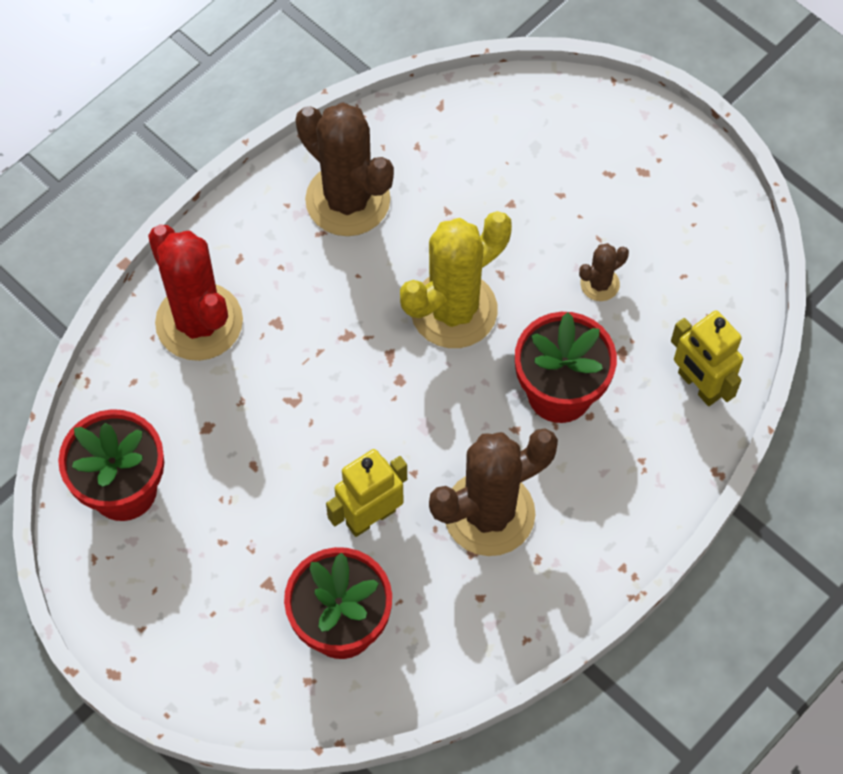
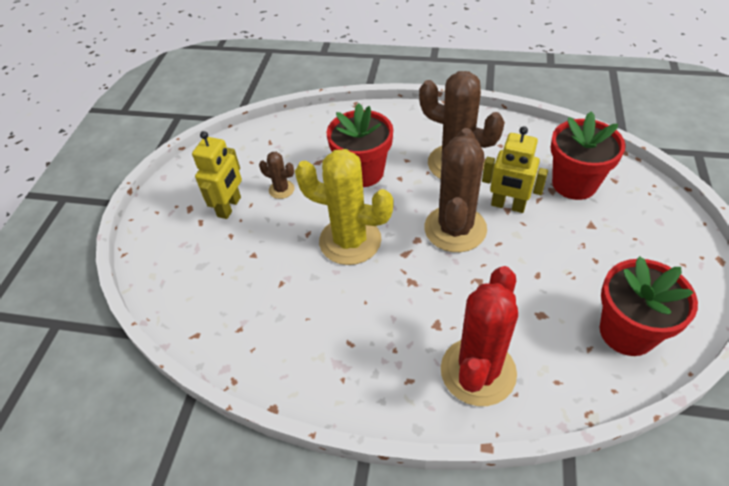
camera: 120 degrees left, 15 degrees down
(348, 200) = (312, 343): brown cactus -> brown cactus (455, 229)
(698, 385) = (313, 129): yellow robot -> yellow robot (229, 207)

